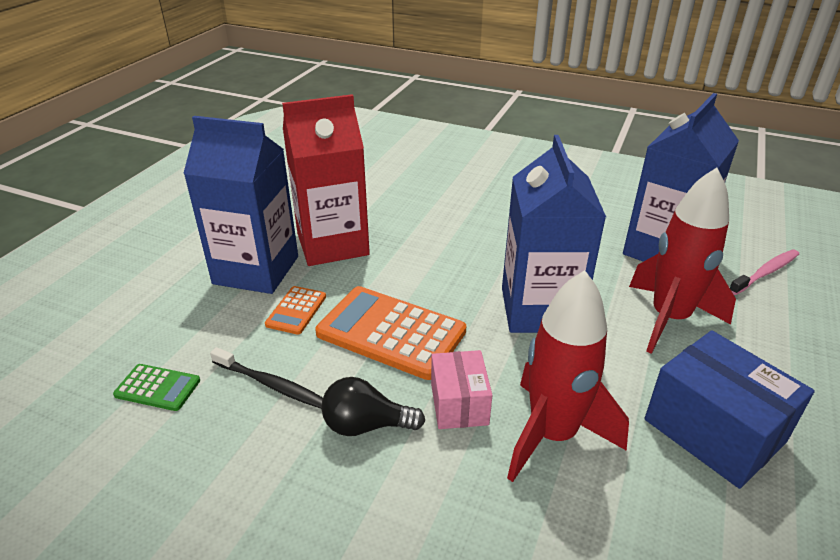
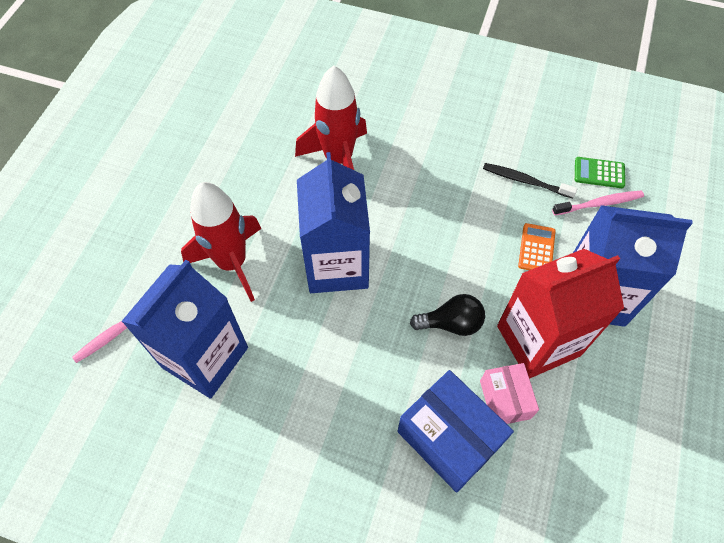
camera: 175 degrees right, 25 degrees up
(187, 350) = (599, 204): none -> pink toothbrush
(366, 425) = (453, 157): black light bulb -> black light bulb (451, 323)
(391, 333) = (454, 231): orange calculator -> none
(459, 403) = (397, 176): pink box -> pink box (504, 399)
(714, 430) = (237, 169): blue box -> blue box (449, 438)

